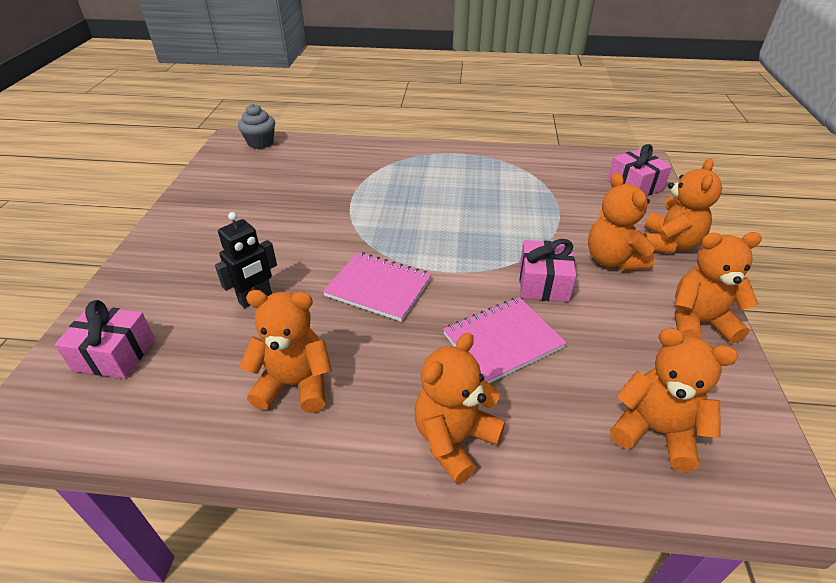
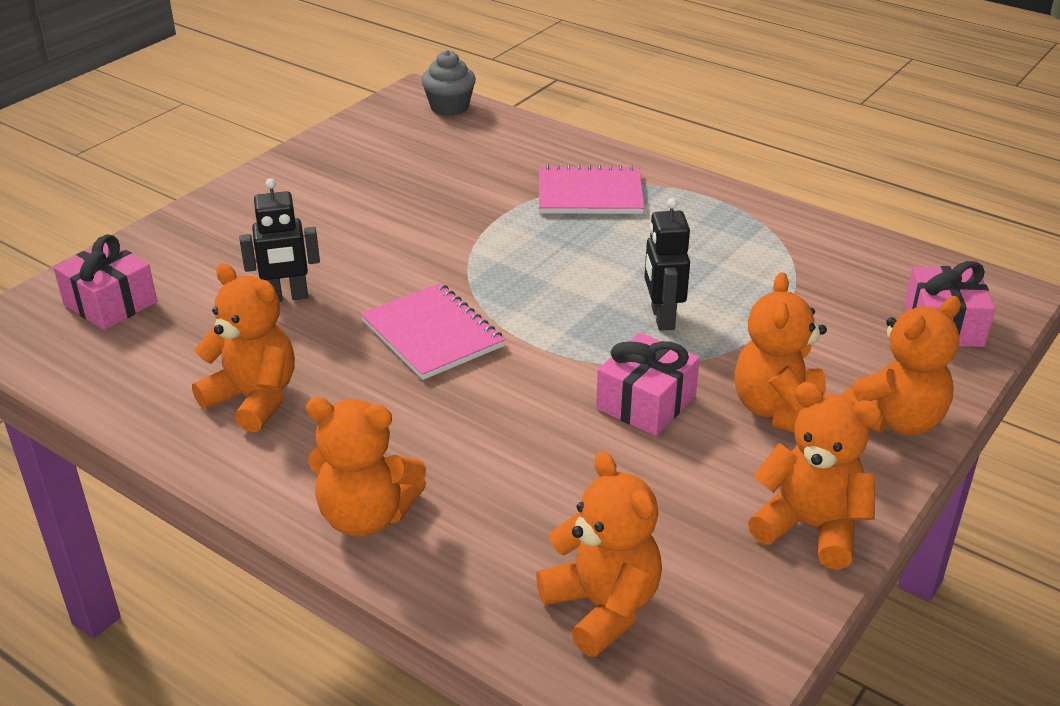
camera: 30 degrees right, 5 degrees down
(454, 439) = (366, 516): orange teddy bear -> orange teddy bear turned 150 degrees counterclockwise
(501, 229) = (662, 318): none -> black robot
(503, 341) = (521, 445): pink notebook -> pink notebook (590, 194)

